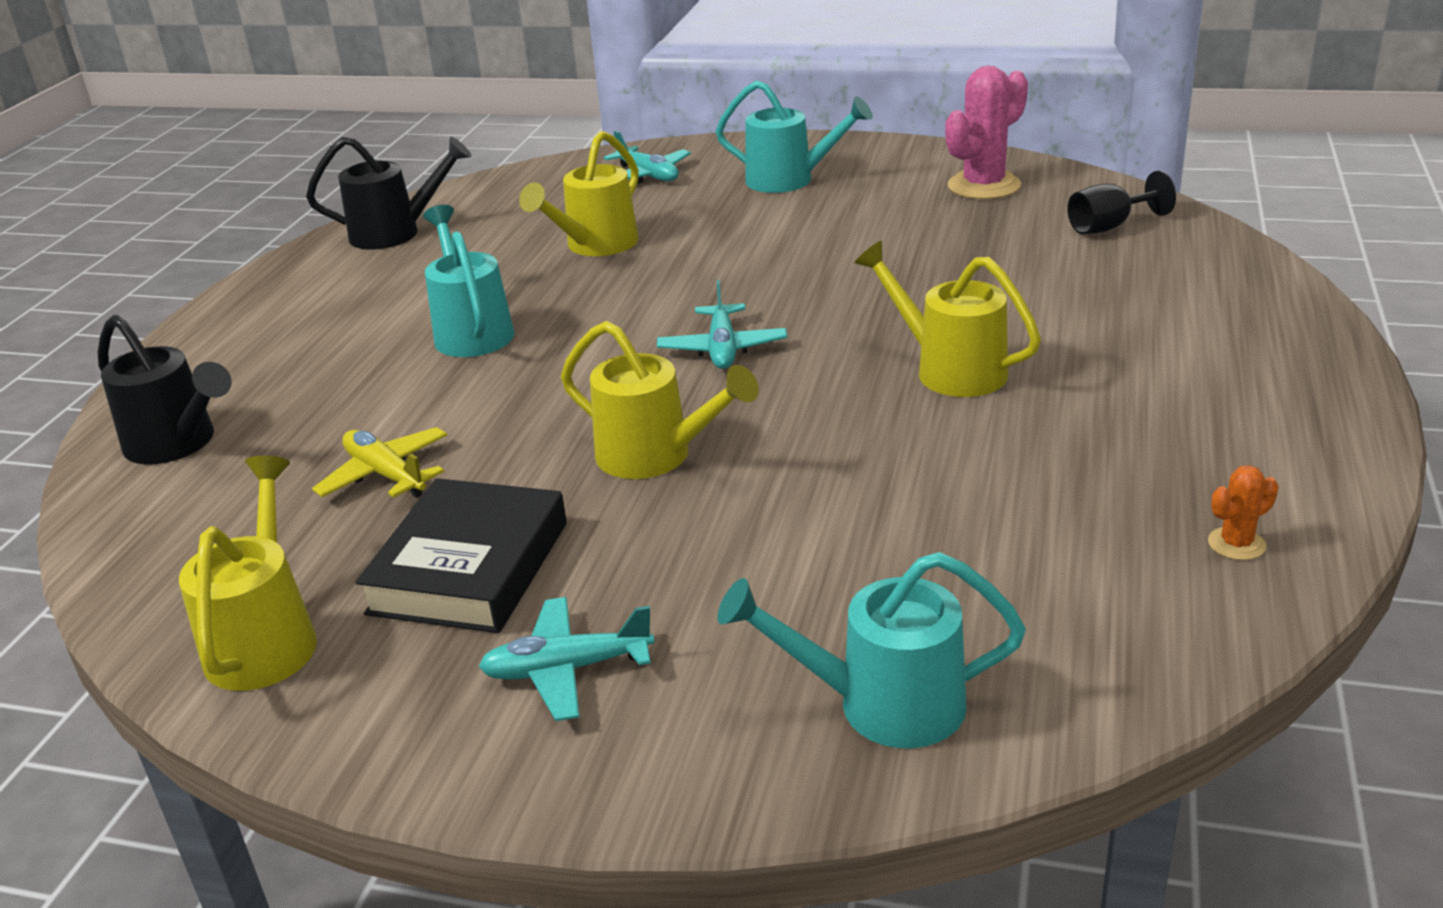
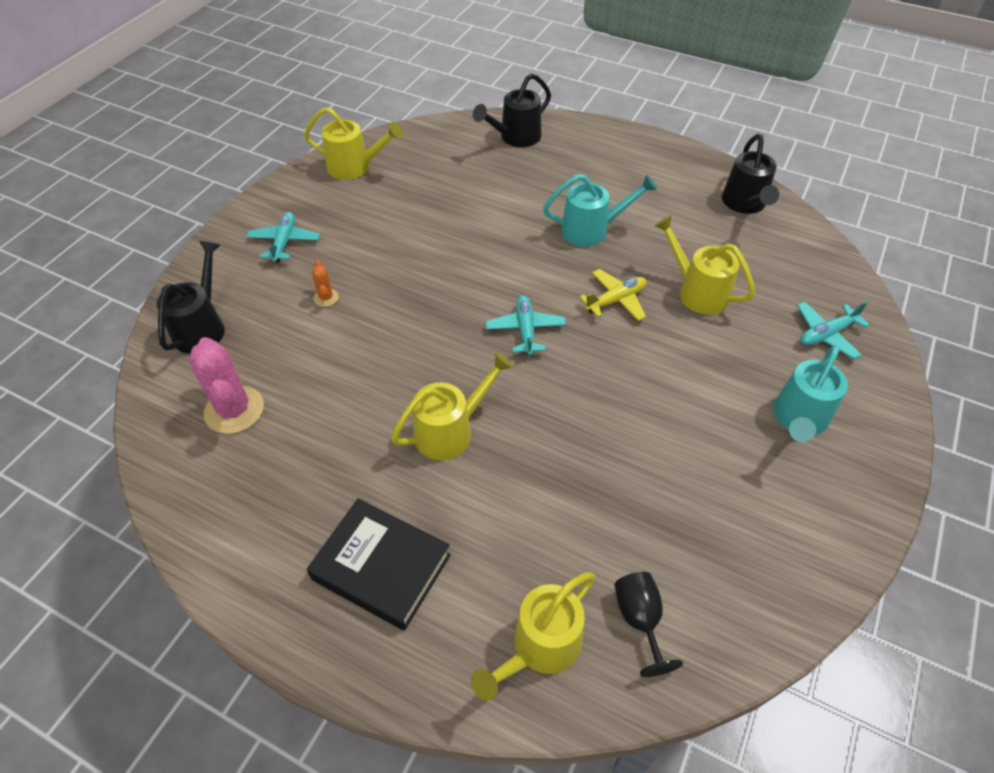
camera: 100 degrees right, 20 degrees up
(386, 475) = (455, 197): yellow plane -> yellow plane (615, 300)
(469, 568) = (367, 220): black book -> black book (381, 567)
(656, 456) = (422, 286): yellow watering can -> yellow watering can (539, 647)
(722, 348) = (525, 330): turquoise plane -> turquoise plane turned 75 degrees clockwise
(881, 704) = (202, 327): turquoise watering can -> black watering can
(983, 186) = (757, 555): pink cactus -> pink cactus (234, 410)
(1236, 544) = (212, 497): orange cactus -> orange cactus (326, 298)

